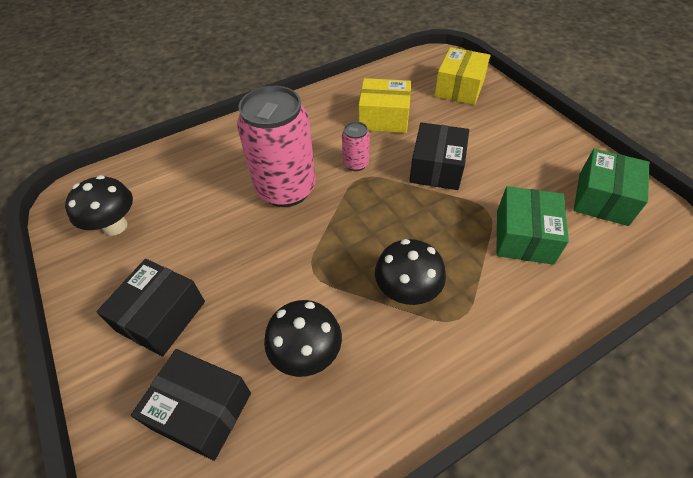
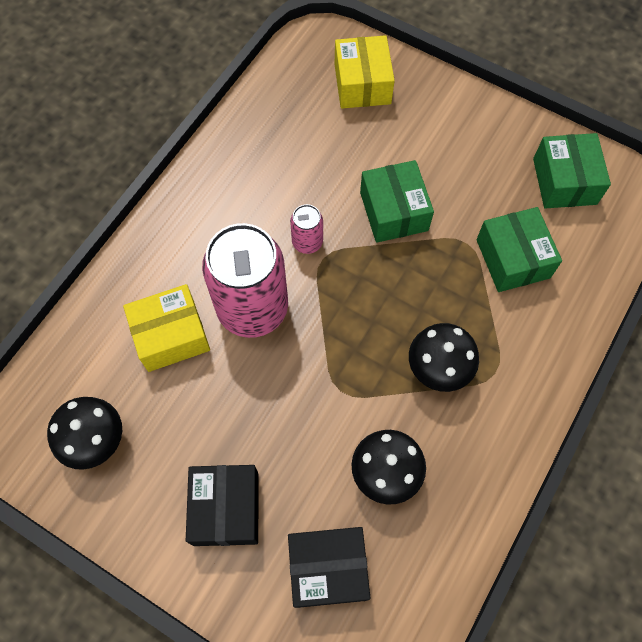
camera: 30 degrees left, 15 degrees up
(384, 118) = (302, 164): yellow box -> yellow box (171, 335)
(436, 168) = (394, 211): black box -> green box

